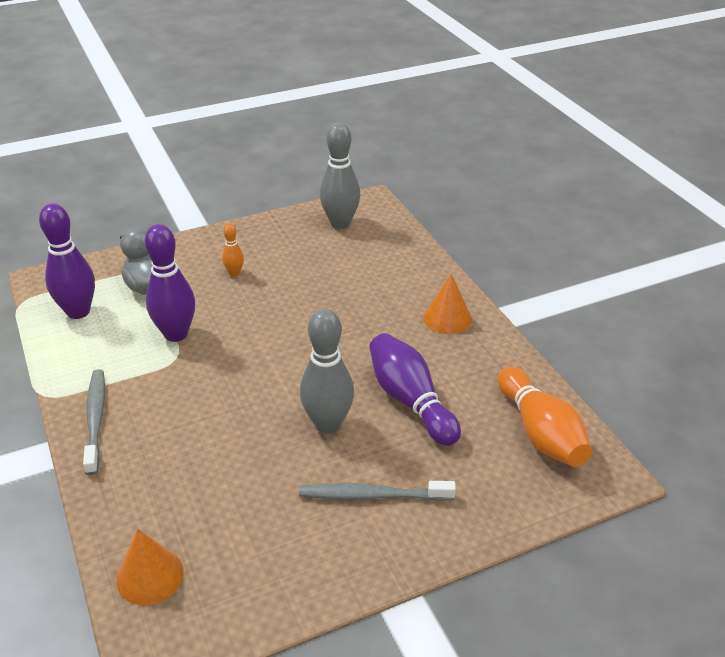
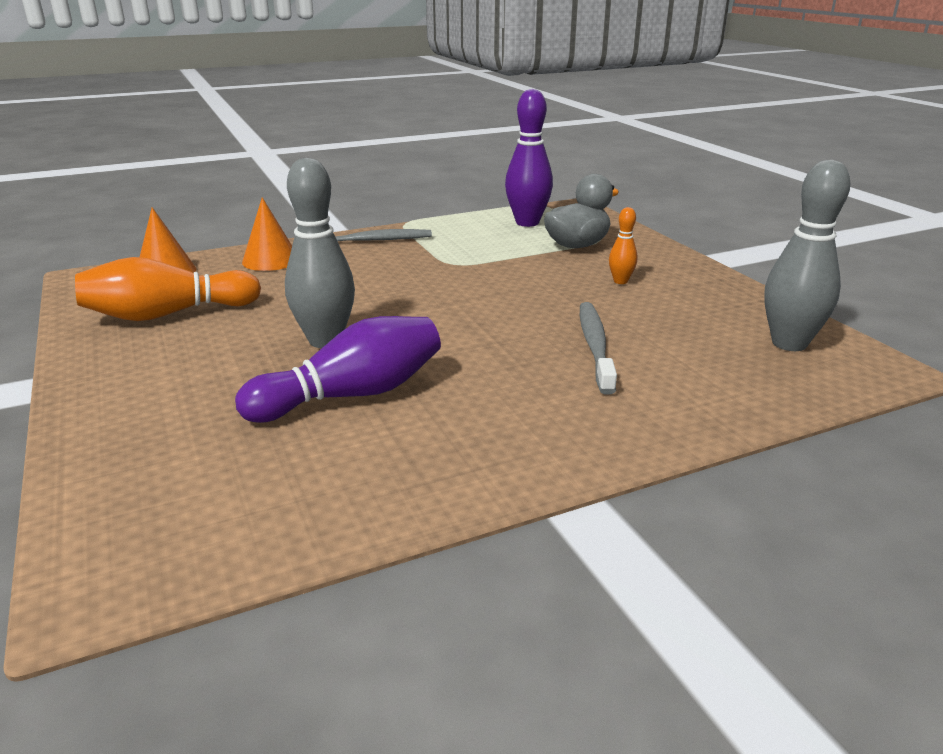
camera: 90 degrees right, 10 degrees down
(176, 334) = (495, 261): purple bowling pin -> none
(373, 495) = (193, 367): grey toothbrush -> grey toothbrush (595, 346)
(447, 318) = (551, 433): orange cone -> orange cone (270, 260)
(540, 432) = (240, 513): orange bowling pin -> orange bowling pin (168, 314)

